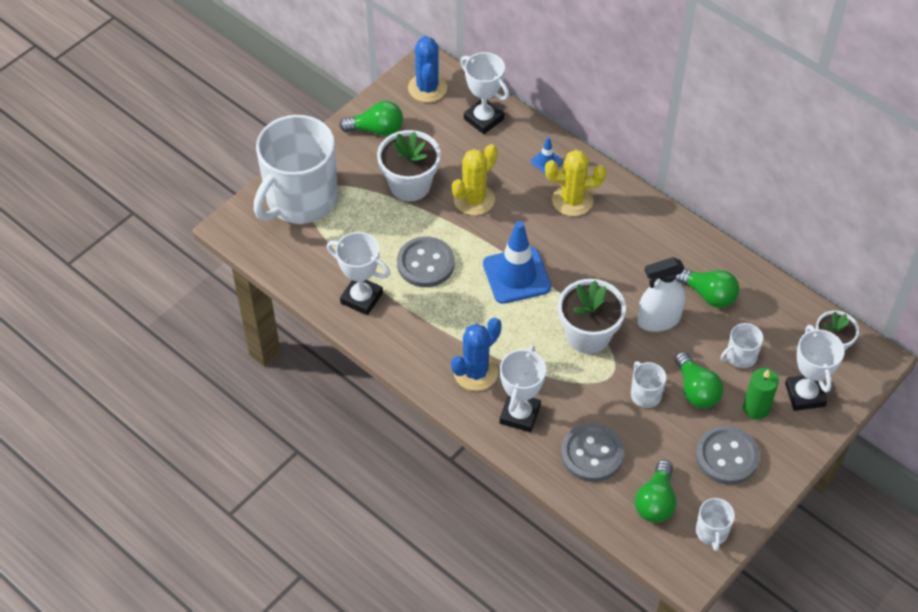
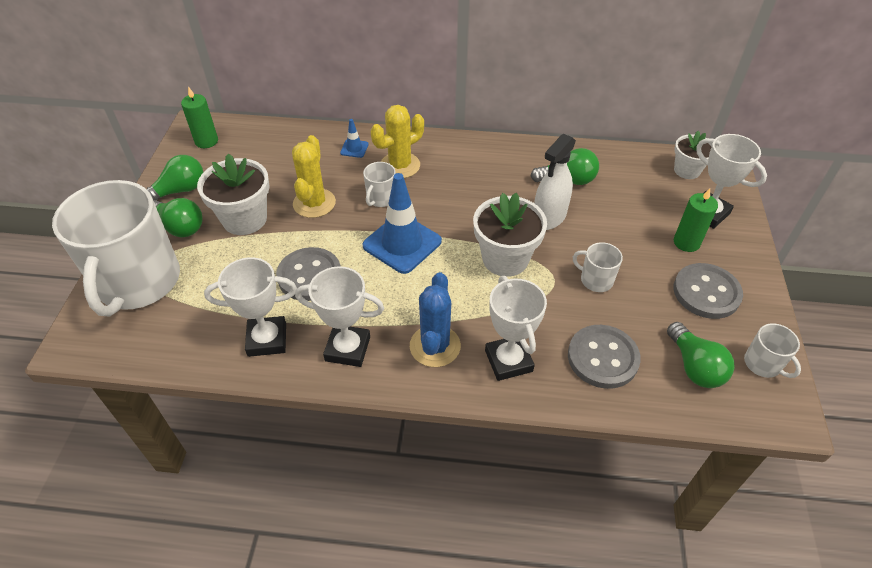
camera: 35 degrees left, 5 degrees down
(427, 88) = (206, 141): blue cactus -> green candle
(483, 119) = (275, 142): white trophy -> white trophy (348, 349)
(696, 390) = (630, 254): green light bulb -> green light bulb (180, 227)
(740, 356) = (635, 211): white mug -> white mug (381, 198)

